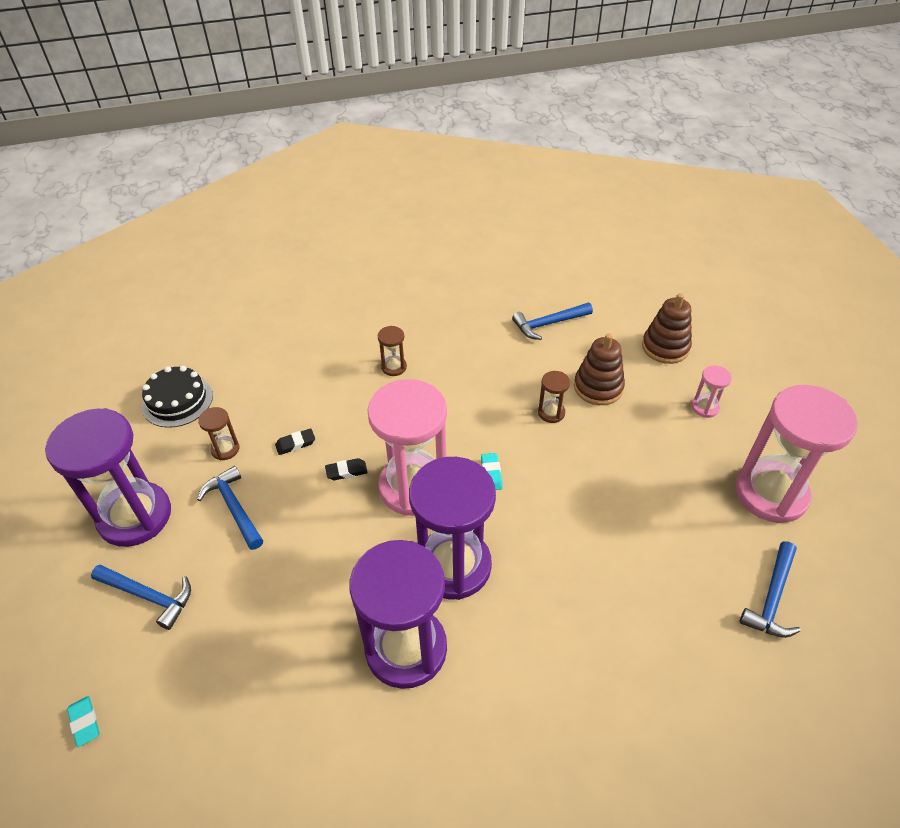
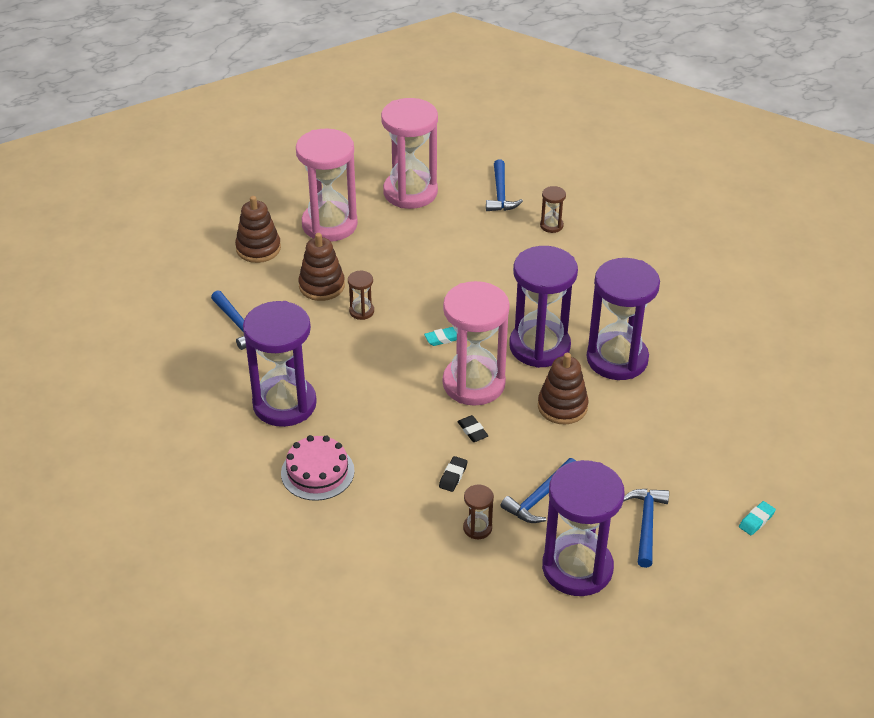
camera: 105 degrees left, 5 degrees down
(177, 400) = (427, 594): black cake -> none
(295, 444) = (453, 476): black eraser -> black eraser turned 60 degrees clockwise
(345, 352) = (317, 472): none -> pink cake
(349, 563) = (562, 406): none -> brown stacking toy
(394, 367) = (330, 428): brown hourglass -> brown hourglass (551, 225)
(435, 341) = (284, 404): none -> purple hourglass
(705, 407) = (329, 224): pink hourglass -> pink hourglass, size x2.38
(772, 598) = (500, 194): blue hammer -> blue hammer turned 75 degrees clockwise

